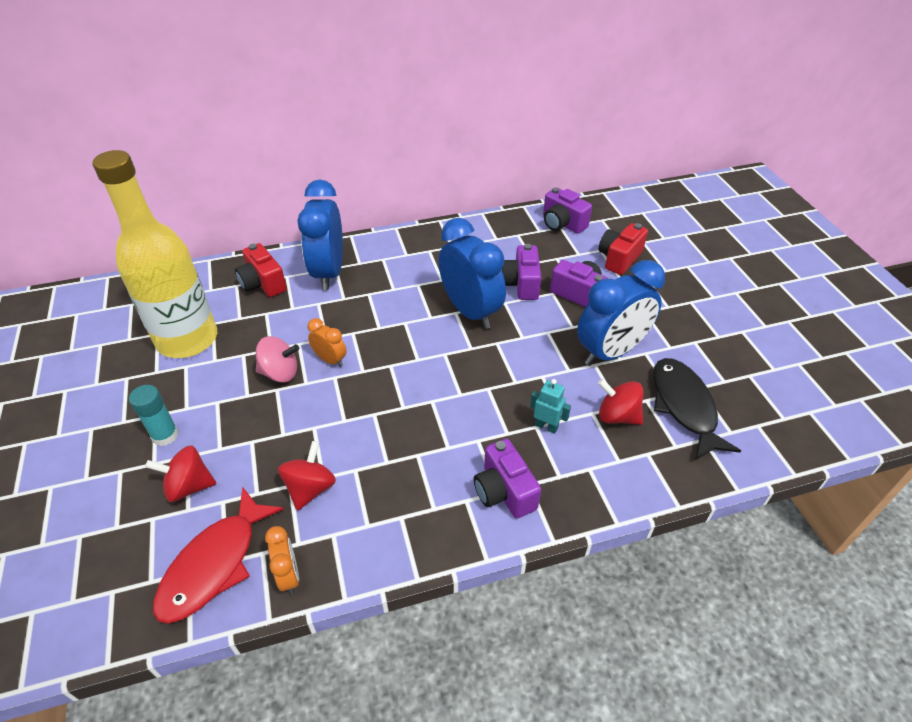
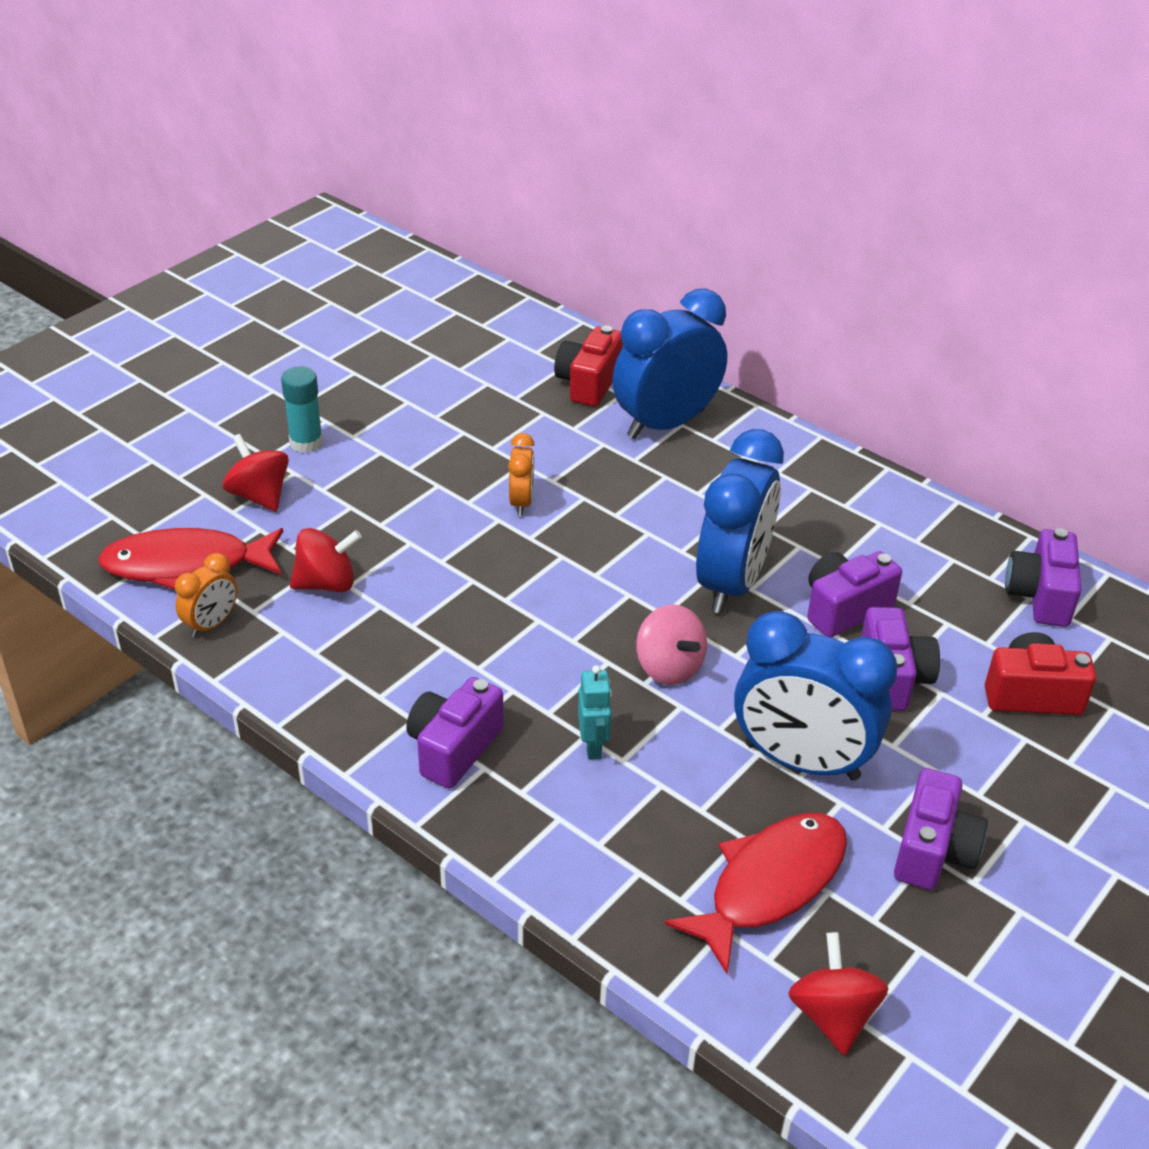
camera: 55 degrees right, 5 degrees down
(187, 339) = (445, 380): yellow bottle -> none
(280, 373) = (464, 474): pink spinning top -> pink spinning top (669, 667)
(617, 416) = (680, 814): red spinning top -> red spinning top (833, 1015)
(684, 406) = (770, 885): black fish -> red fish
(693, 339) = (933, 851): none -> purple camera

